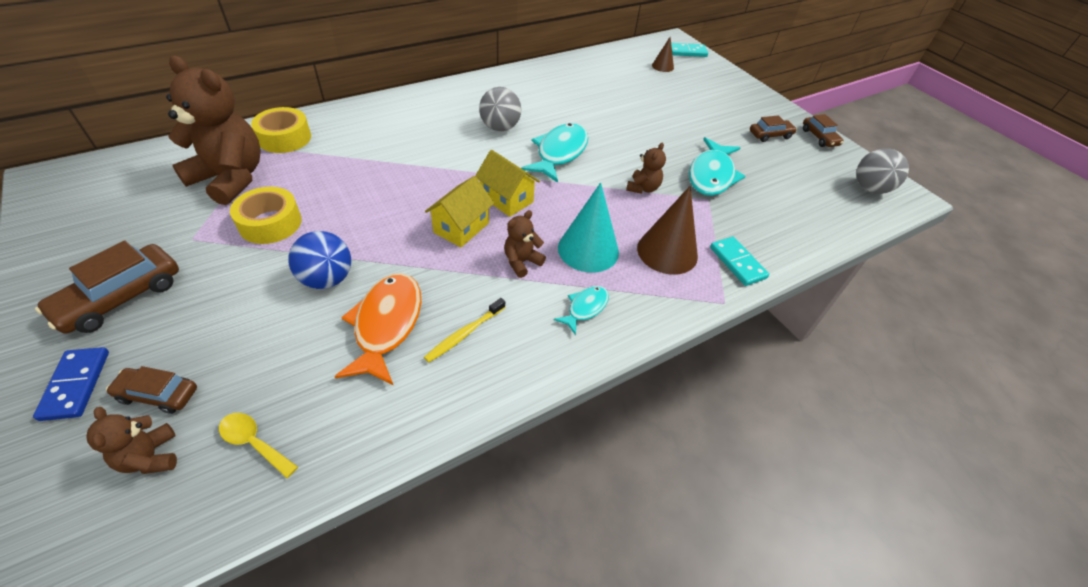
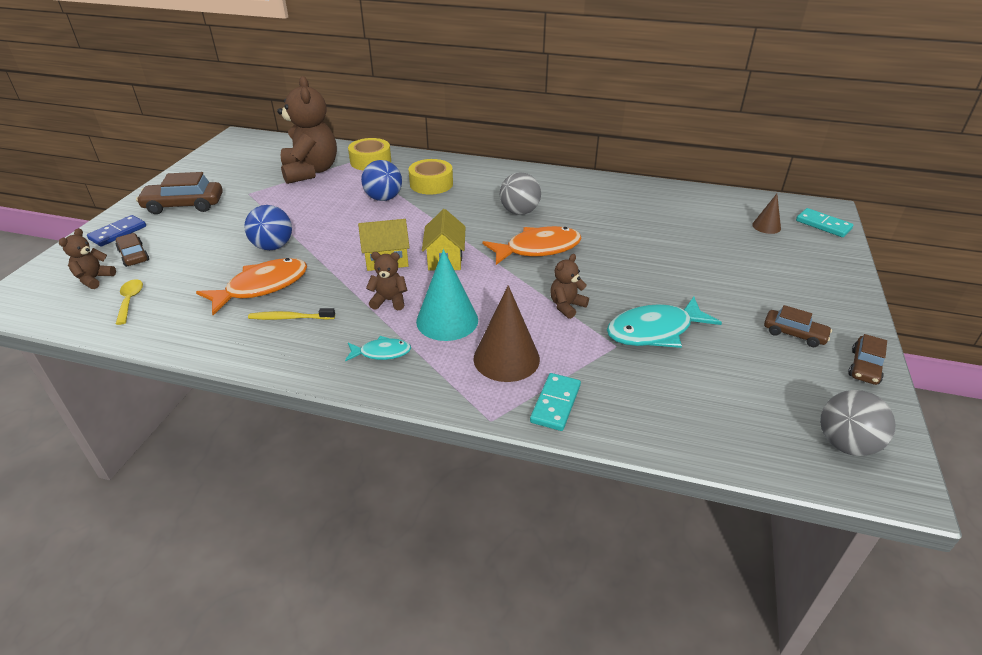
camera: 50 degrees right, 10 degrees down
(270, 223) = (293, 203): yellow tape -> yellow tape (431, 184)
(362, 170) = (383, 198): none -> blue ball
(559, 153) = (538, 249): turquoise fish -> orange fish
(643, 188) = (566, 306): brown teddy bear -> brown teddy bear turned 150 degrees clockwise

